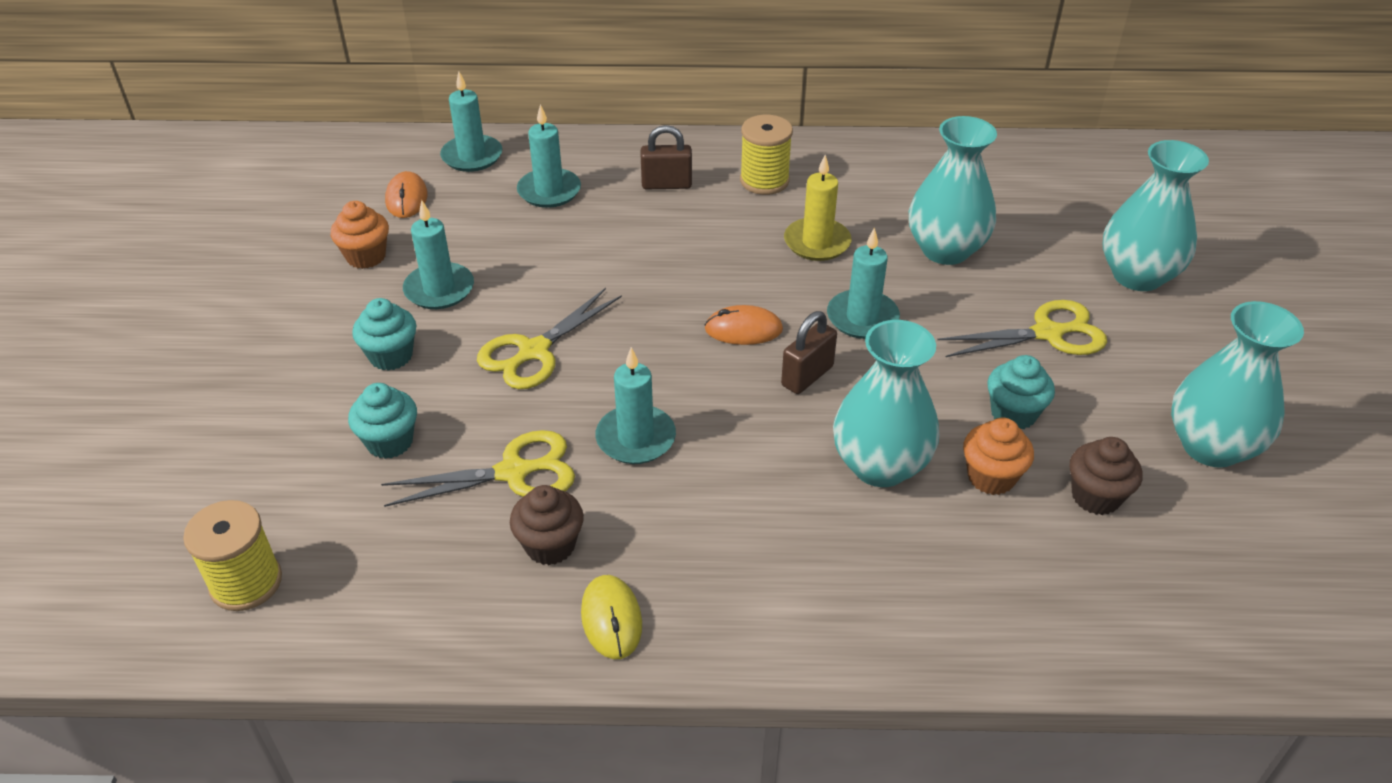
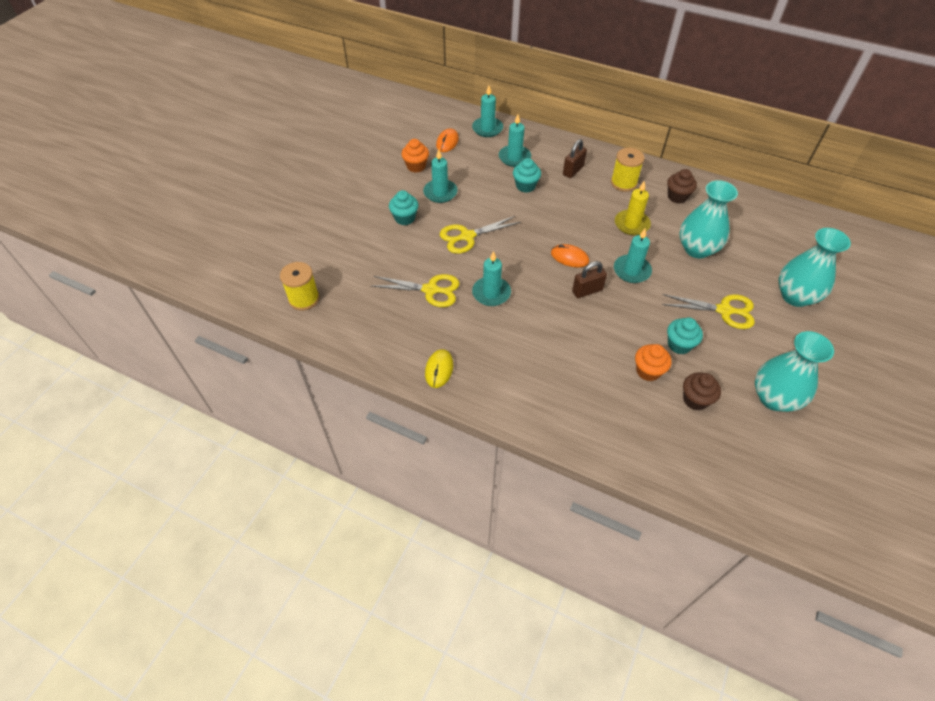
camera: 25 degrees right, 10 degrees up
(390, 442) = (386, 258): turquoise cupcake -> turquoise cupcake (525, 186)
(550, 545) = (430, 328): brown cupcake -> brown cupcake (677, 197)
(666, 184) = (573, 170): brown padlock -> brown padlock turned 75 degrees counterclockwise
(880, 465) = (597, 346): turquoise vase -> none

